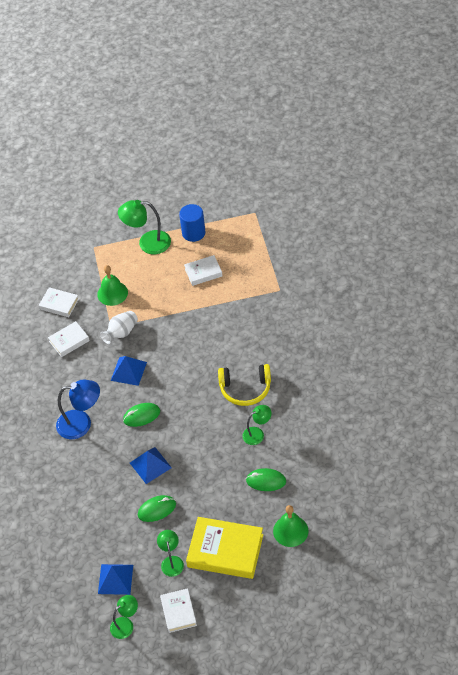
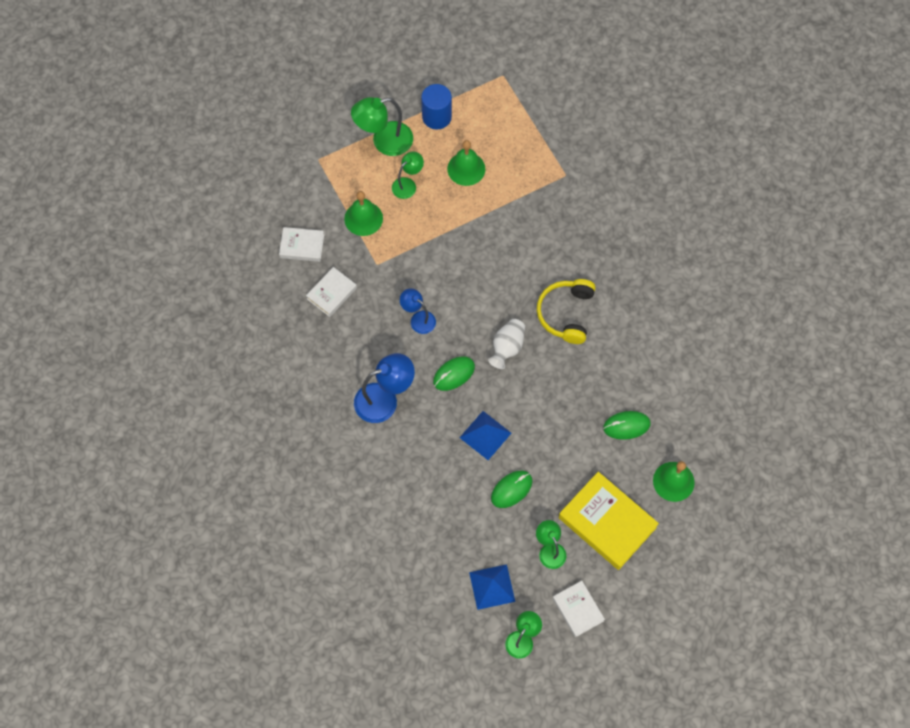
camera: 20 degrees left, 15 degrees up
(121, 333) = (392, 270): white vase -> white vase (507, 347)
(128, 371) = (418, 319): blue pyramid -> blue lamp
(203, 272) = (466, 169): white book -> green bell
(225, 550) = (607, 522): yellow book -> yellow book turned 45 degrees clockwise
(245, 389) = (566, 314): yellow headphones -> yellow headphones turned 120 degrees clockwise
(257, 433) = (597, 368): green lamp -> green lamp (407, 184)

